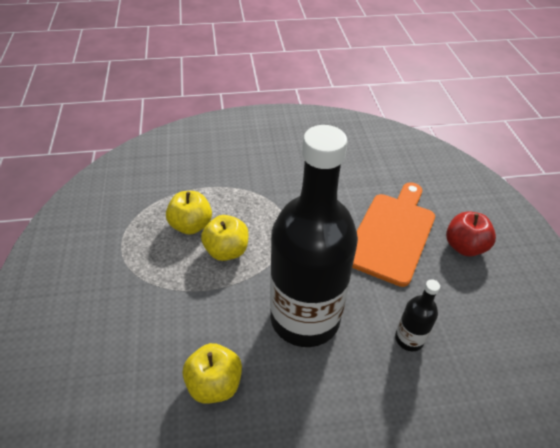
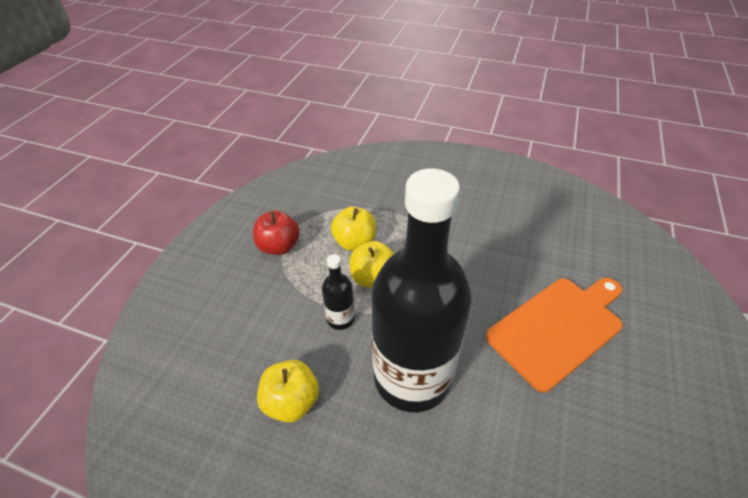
camera: 30 degrees right, 0 degrees up
(409, 339) = (514, 453): black bottle -> black bottle (340, 318)
(464, 247) = (643, 377): red apple -> red apple (279, 246)

